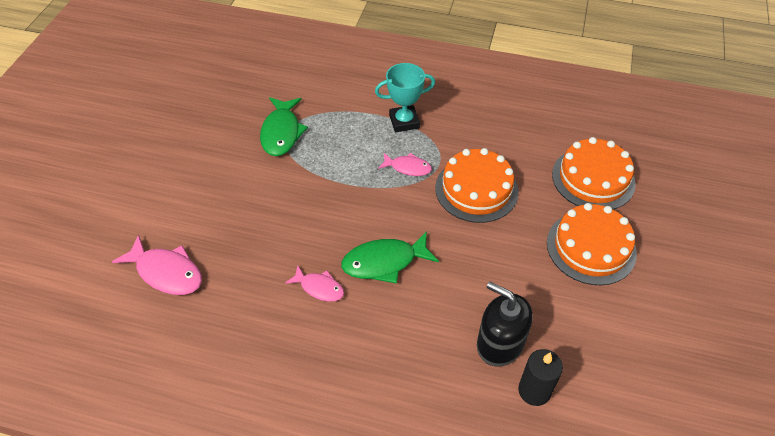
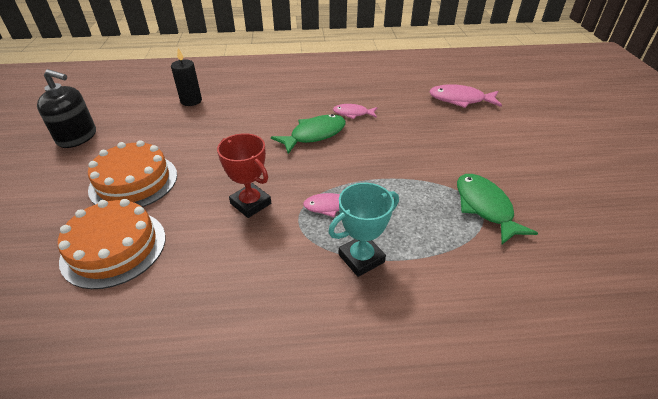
camera: 160 degrees right, 10 degrees down
(476, 189) = (250, 203): orange cake -> red trophy
(499, 344) = (215, 114): black soap dispenser -> black soap dispenser (77, 137)

